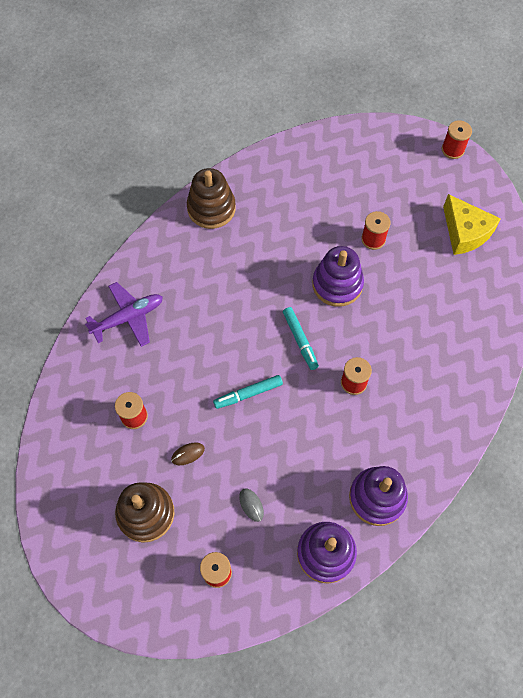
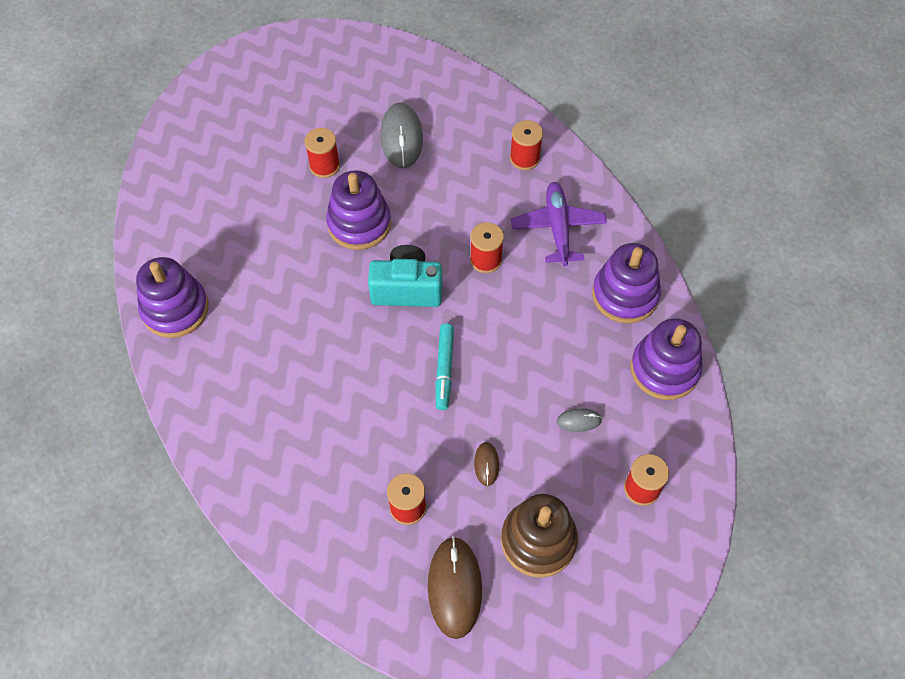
camera: 65 degrees left, 5 degrees down
(90, 471) = (455, 587): none -> brown mouse
(128, 318) = (269, 463): purple plane -> purple plane (557, 228)
(211, 208) = (175, 309): brown stacking toy -> purple stacking toy
(300, 340) = (407, 289): turquoise marker -> turquoise camera
(428, 277) = (401, 138): none -> grey mouse
(452, 150) = (262, 47): red spool -> red spool (524, 158)
(465, 232) = (369, 83): yellow cheese -> none

